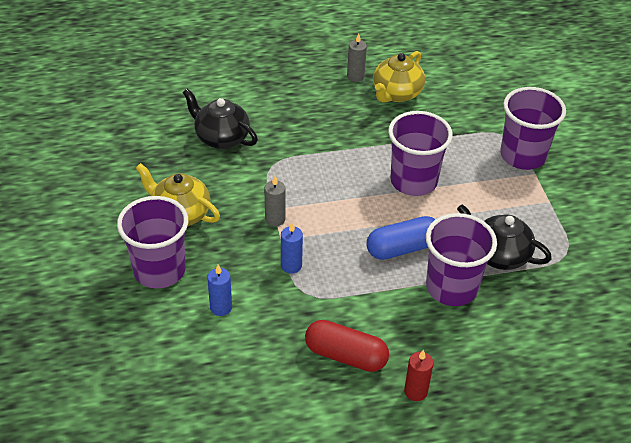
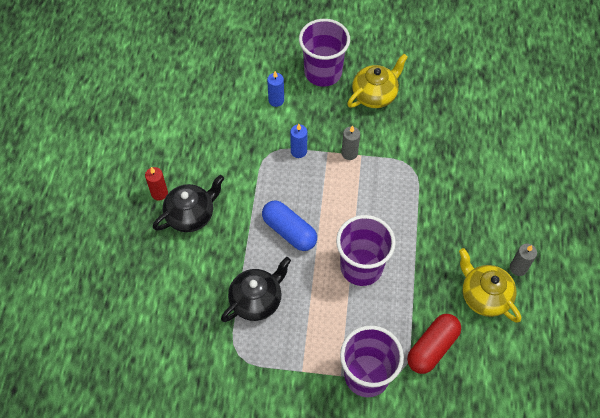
camera: 110 degrees right, 15 degrees up
(221, 137) = (455, 139): black teapot -> black teapot (191, 215)
(346, 355) = (206, 161): red capsule -> red capsule (432, 348)
(403, 248) = (289, 231): blue capsule -> blue capsule turned 45 degrees counterclockwise
(451, 287) = (237, 251): purple cup -> none

